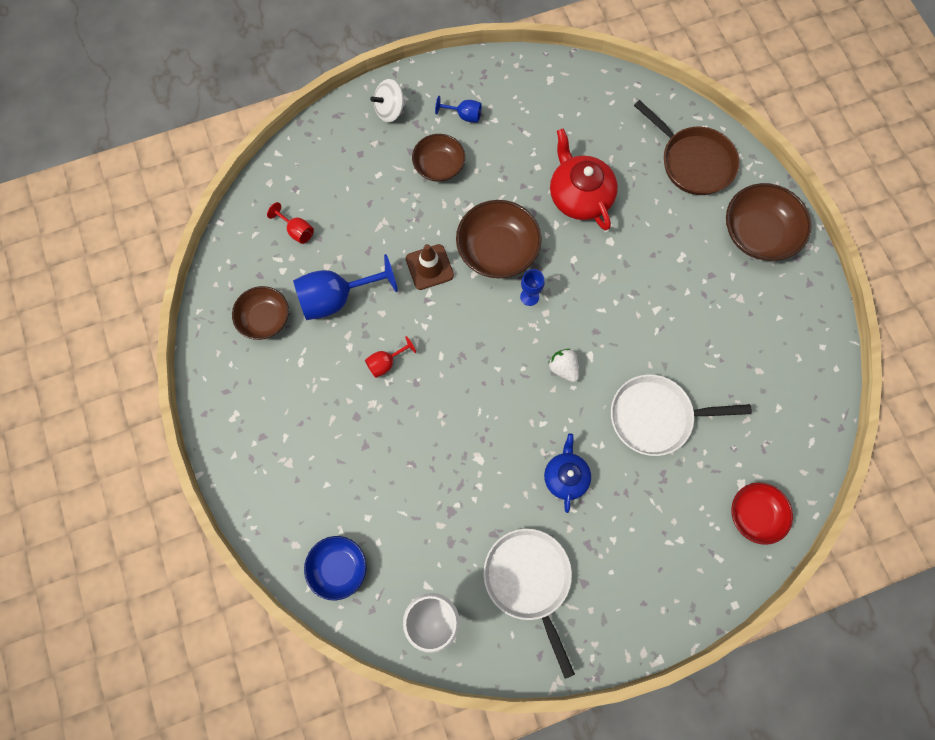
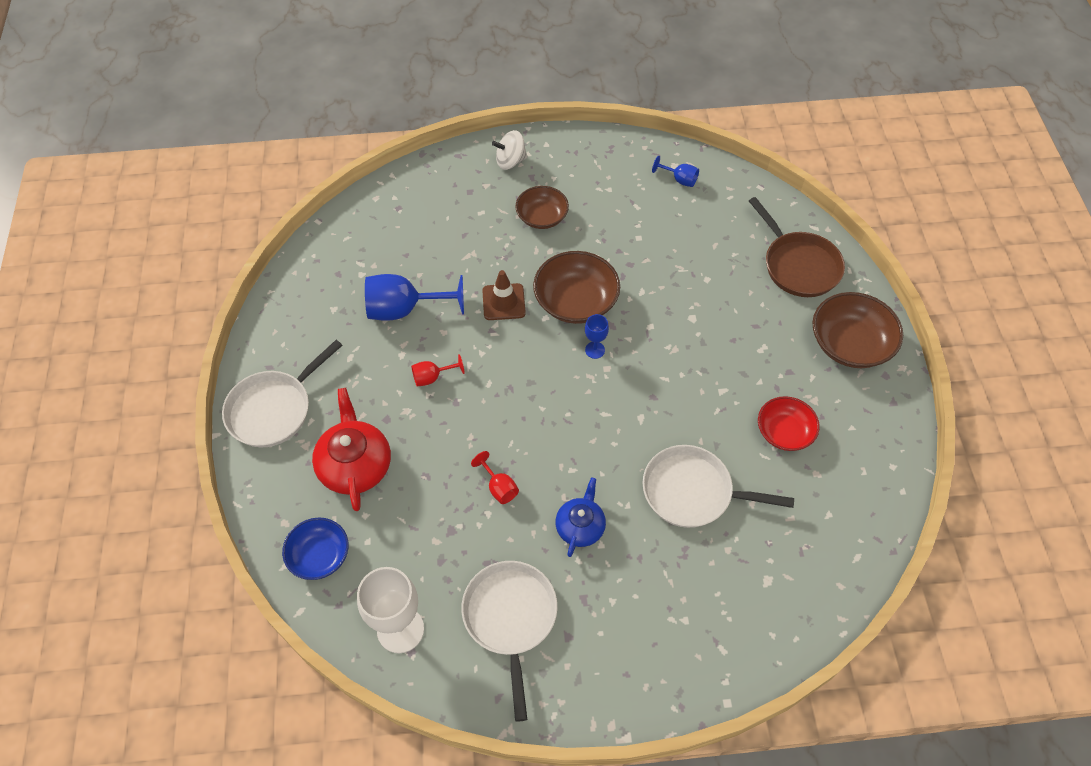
camera: 15 degrees right, 15 degrees down
(246, 434) = (274, 409): none -> white pan
(265, 318) = (329, 312): brown bowl -> none
(297, 231) = (387, 243): red goblet -> red goblet (499, 487)
(464, 115) = (580, 179): blue goblet -> blue goblet (679, 180)
(563, 368) = (609, 423): white strawberry -> none
(579, 196) = (673, 271): red teapot -> red teapot (355, 465)
(755, 514) = (774, 615): red bowl -> red bowl (784, 432)

